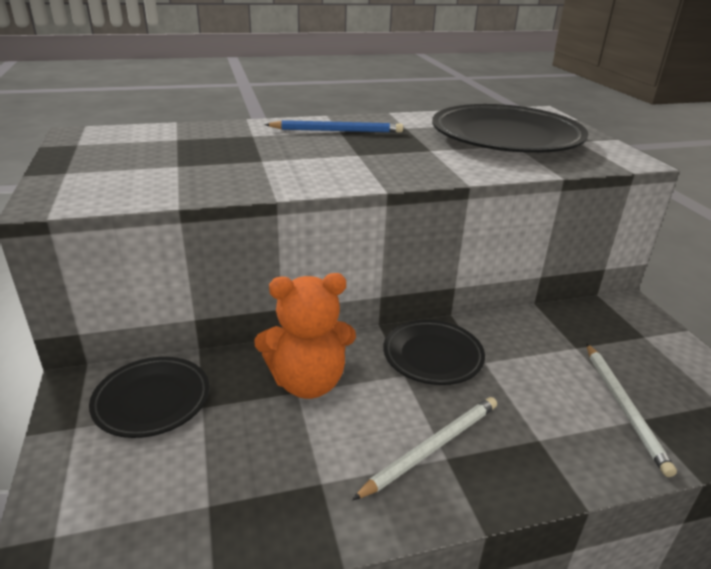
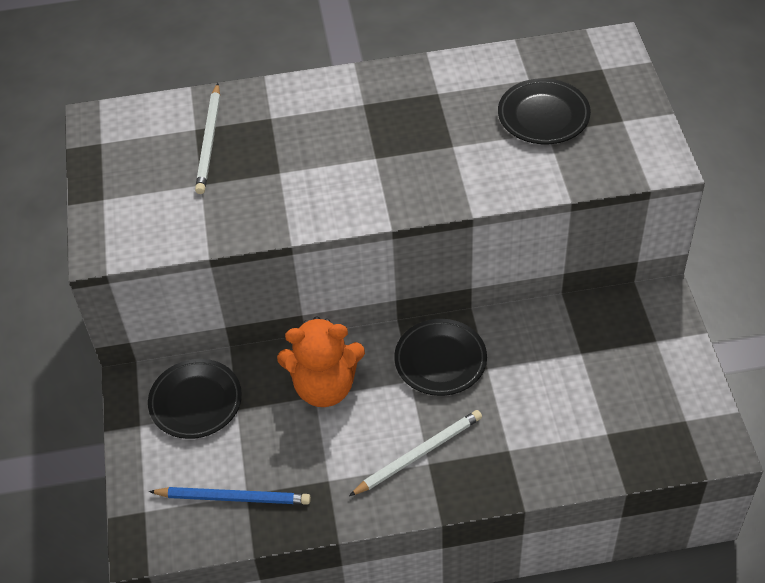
camera: 10 degrees right, 20 degrees up
(337, 130) = (360, 104): blue pencil -> blue pencil (234, 498)
(506, 138) = (543, 116): black plate -> black plate, size x0.56
(624, 407) = (595, 422): white pencil -> white pencil (209, 141)

